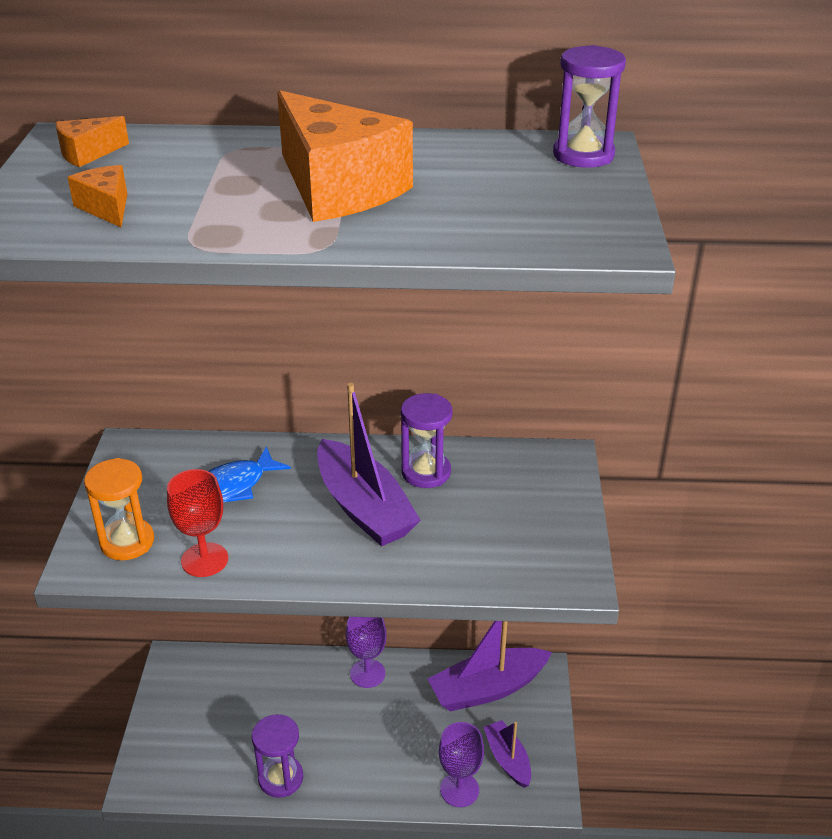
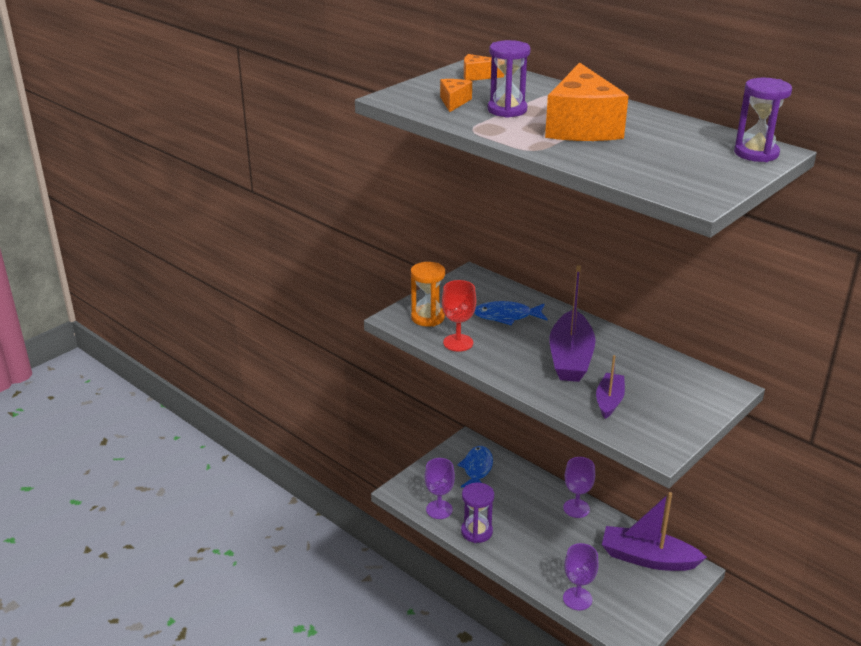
camera: 40 degrees right, 5 degrees down
(211, 777) = (439, 509): none -> purple goblet
(214, 690) = (477, 468): none -> blue fish
(426, 472) = (628, 357): purple hourglass -> purple hourglass (507, 110)
(507, 759) = (624, 602): purple boat -> purple boat (609, 401)

